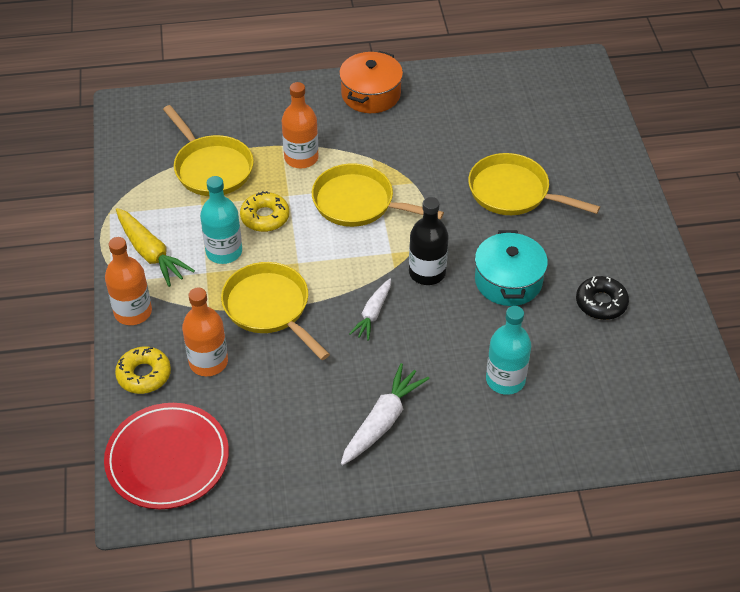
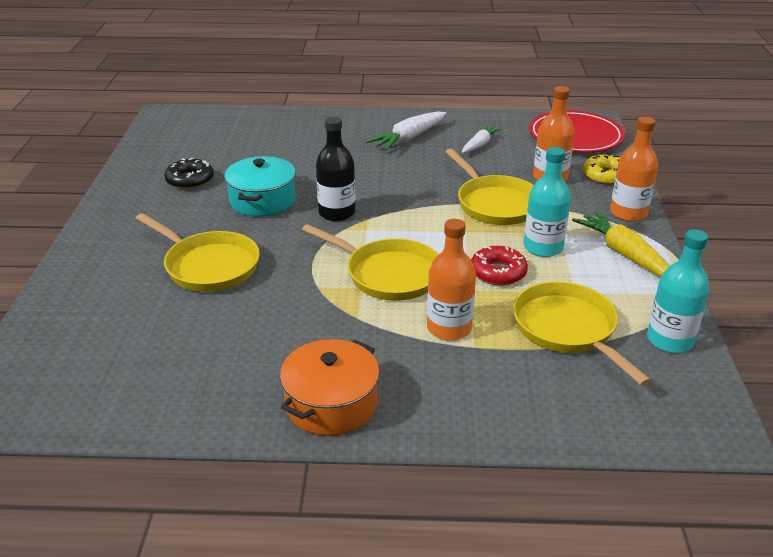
camera: 170 degrees left, 15 degrees down
(265, 217) = (498, 272): yellow donut -> red donut
(373, 314) = (398, 192): white carrot -> white carrot (479, 145)
(505, 380) = (303, 149): turquoise bottle -> turquoise bottle (669, 340)

